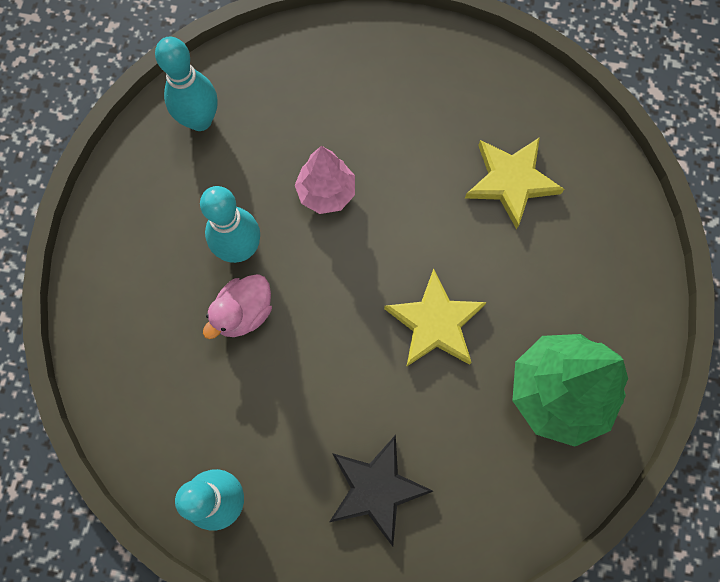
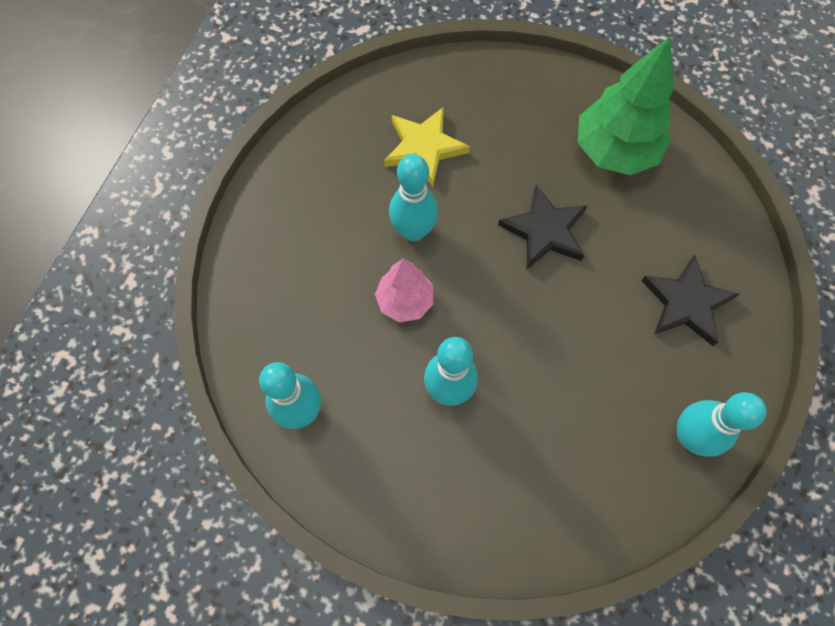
camera: 80 degrees left, 5 degrees down
(243, 313) = (514, 394): pink duck -> none
(407, 187) = (413, 231): none -> turquoise bowling pin
(435, 323) = (544, 231): yellow star -> black star

